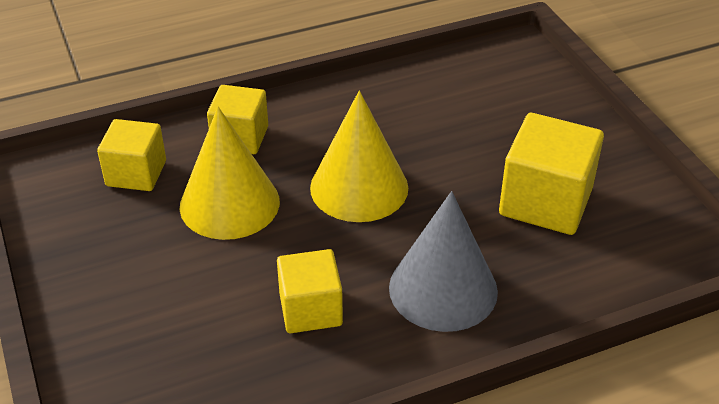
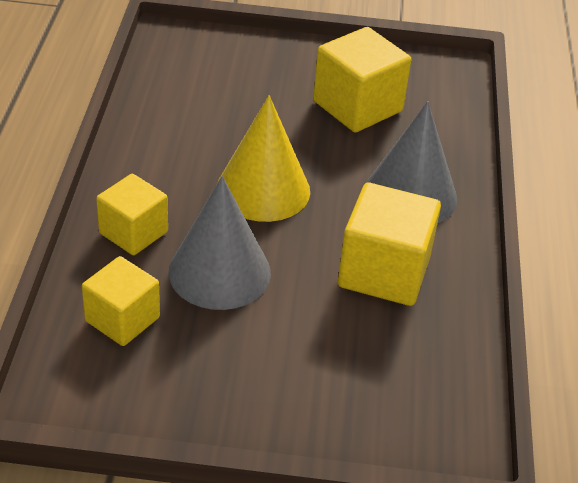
camera: 65 degrees left, 0 degrees up
(229, 203) = (219, 272): yellow cone -> grey cone
(310, 309) = (384, 272): yellow cube -> yellow cube, size x1.53

